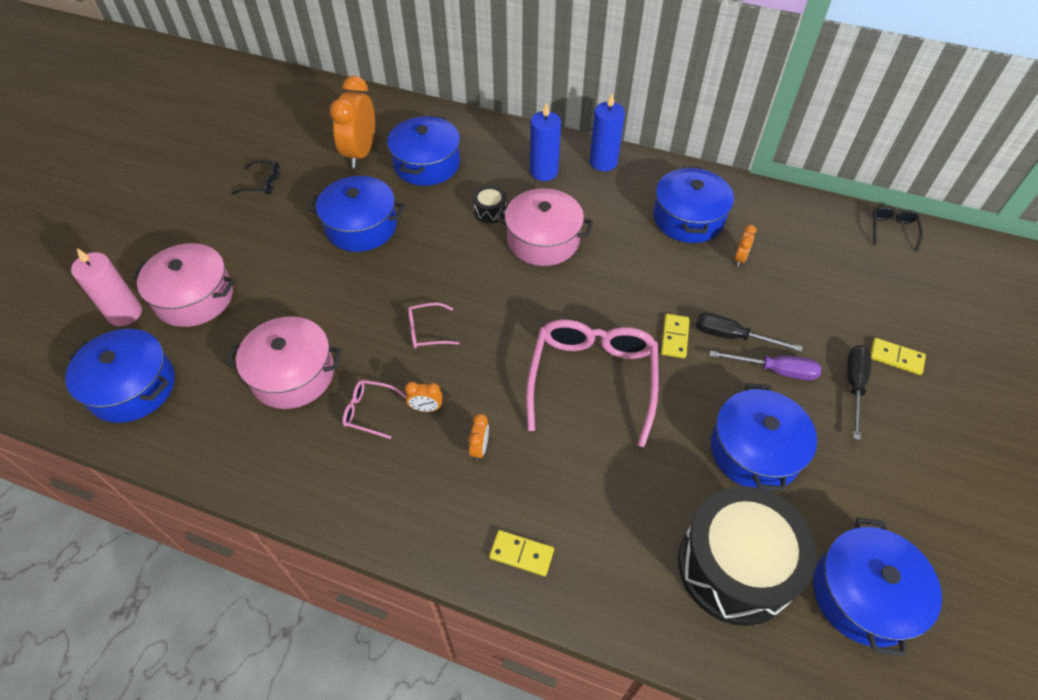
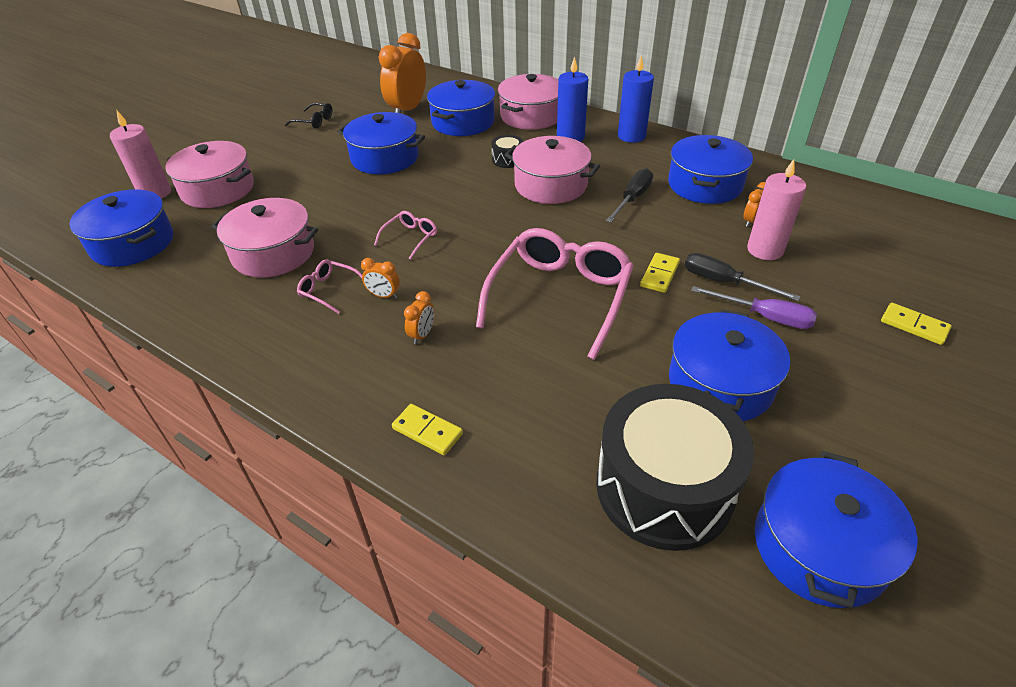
camera: 15 degrees right, 10 degrees down
(427, 331) = (410, 238): pink glasses -> pink glasses turned 120 degrees clockwise
(495, 146) = (531, 116): none -> pink pot
(759, 292) = (765, 250): none -> pink candle
(854, 386) = (856, 343): black screwdriver -> black screwdriver (632, 199)
(892, 230) = (933, 217): black glasses -> none

